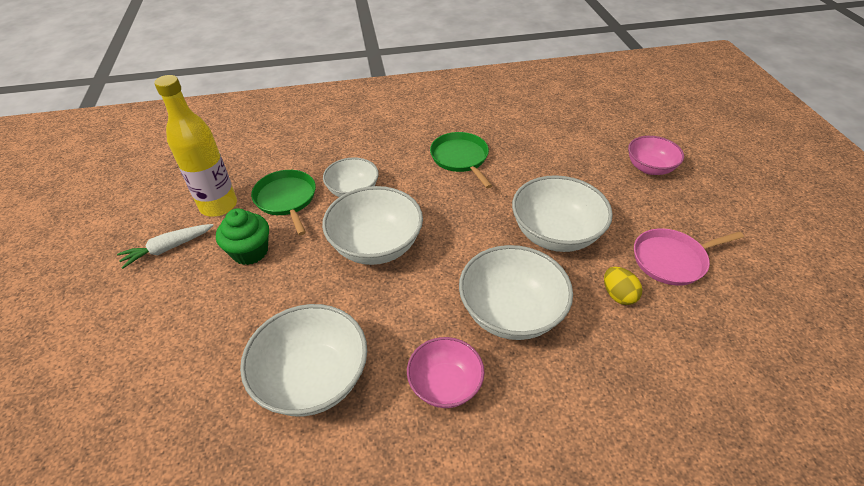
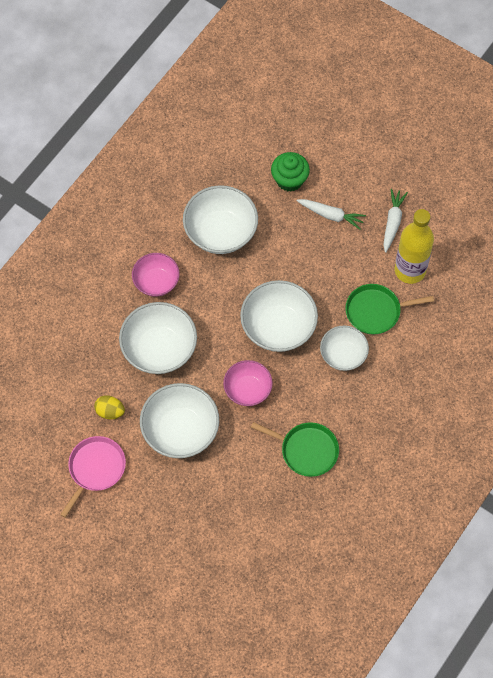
camera: 135 degrees right, 20 degrees up
(198, 298) = (331, 215): none -> white carrot
(250, 252) = (344, 261): green cupcake -> green cupcake (289, 180)
(286, 199) = (376, 311): green pan -> green pan turned 150 degrees clockwise
(649, 168) = (164, 560): pink bowl -> pink bowl (247, 389)

